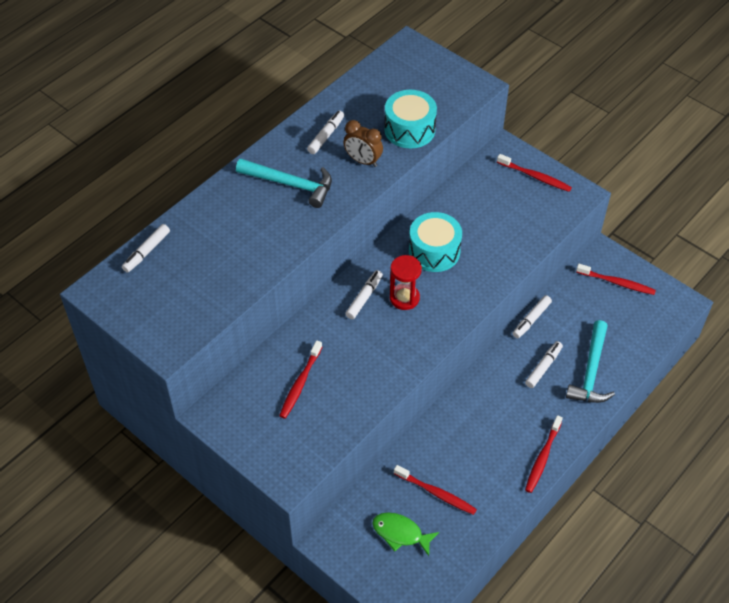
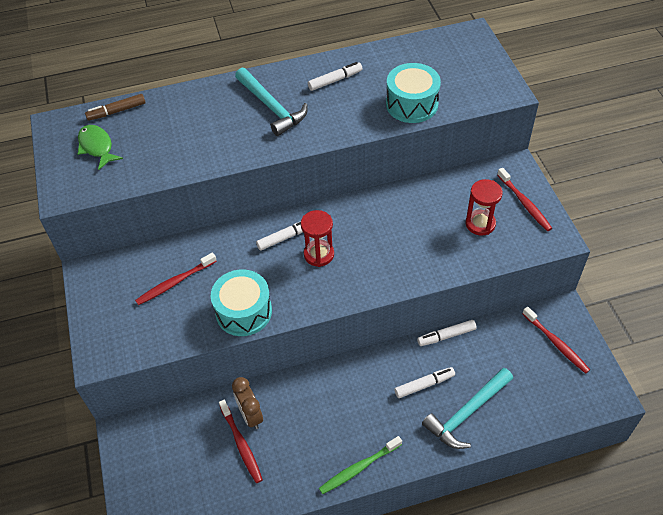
camera: 35 degrees right, 0 degrees up
(147, 251) = (117, 111): white marker -> brown marker
(363, 161) = (348, 113): brown clock -> brown clock (250, 415)
(400, 533) = (184, 462): green fish -> green fish (97, 147)
(434, 251) = (377, 227): turquoise drum -> turquoise drum (243, 311)
(514, 210) = (480, 224): none -> red hourglass
(542, 458) = (358, 468): red toothbrush -> green toothbrush

